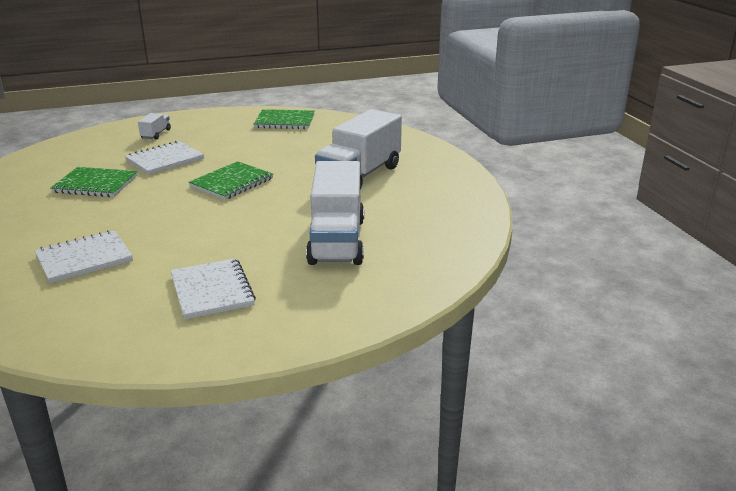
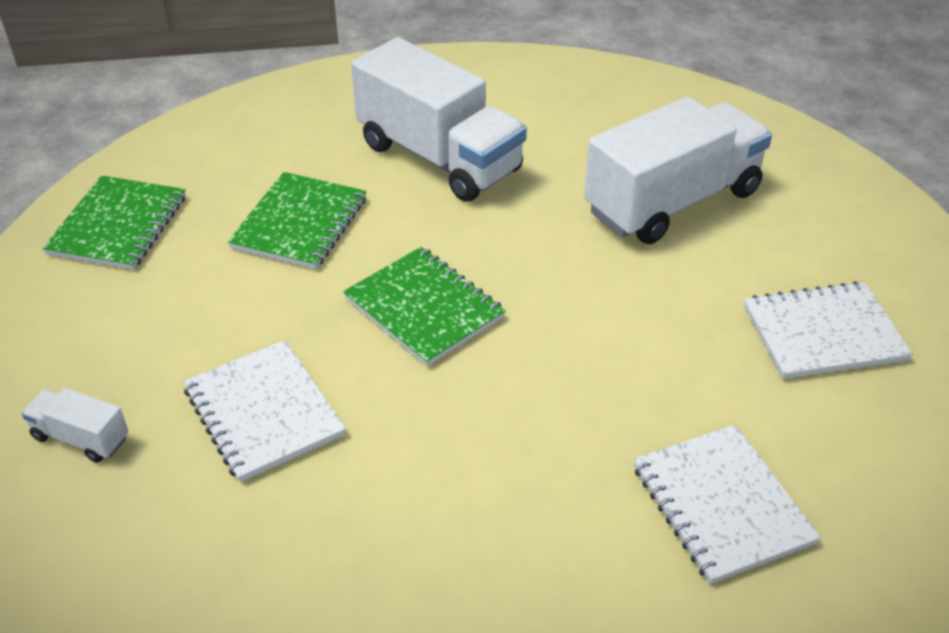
camera: 80 degrees left, 15 degrees up
(95, 184) = (367, 528): green notebook -> green notebook (300, 223)
(337, 241) = (672, 202): white truck -> white truck turned 45 degrees counterclockwise

